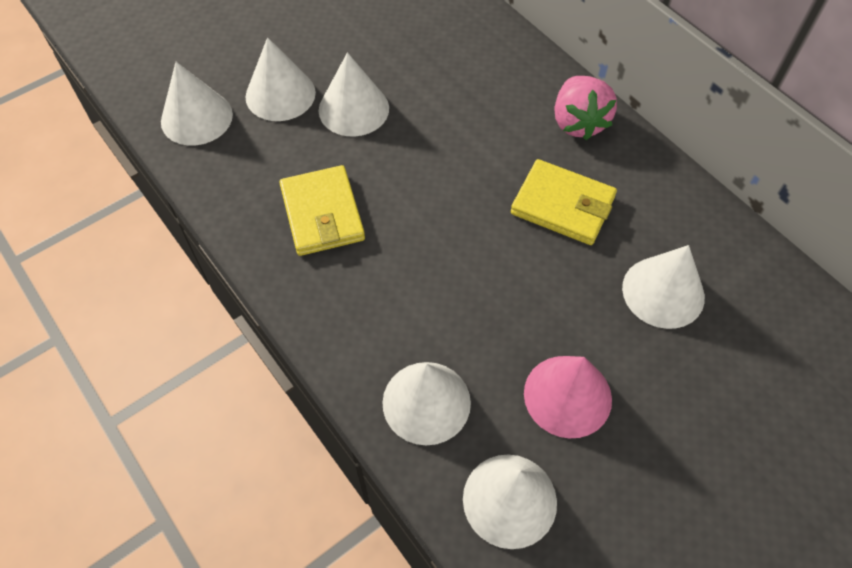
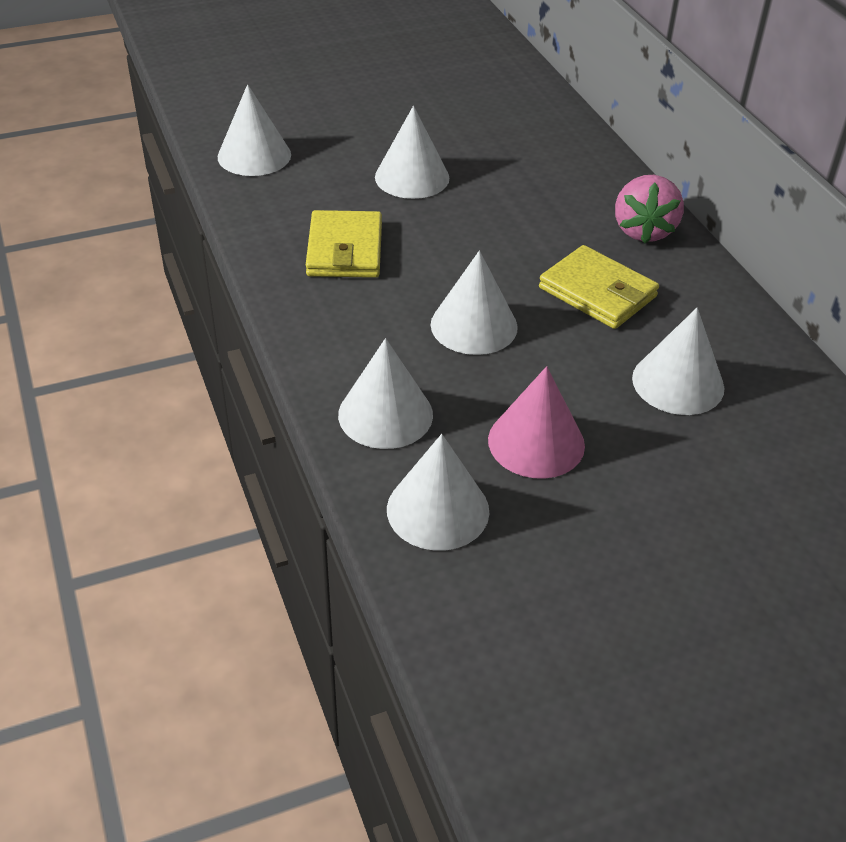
camera: 15 degrees right, 15 degrees down
(280, 94) = (343, 153): white cone -> white cone (474, 325)

